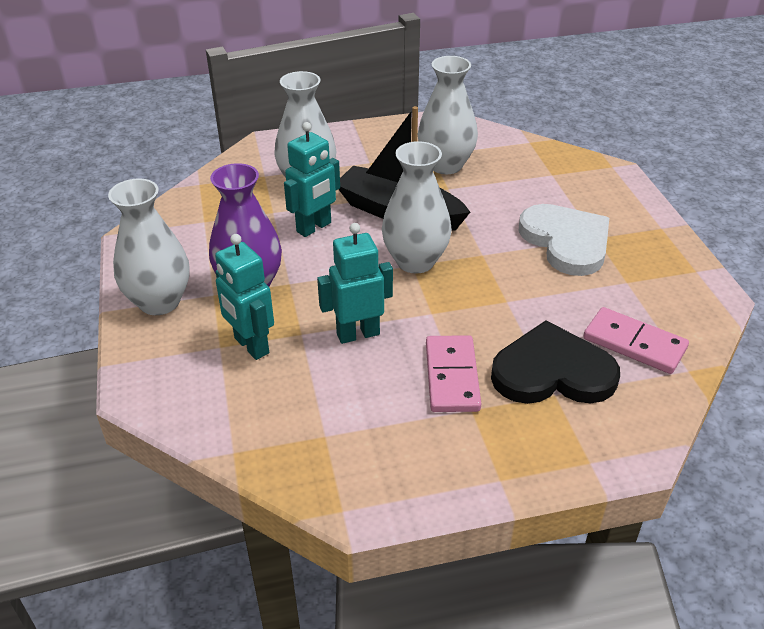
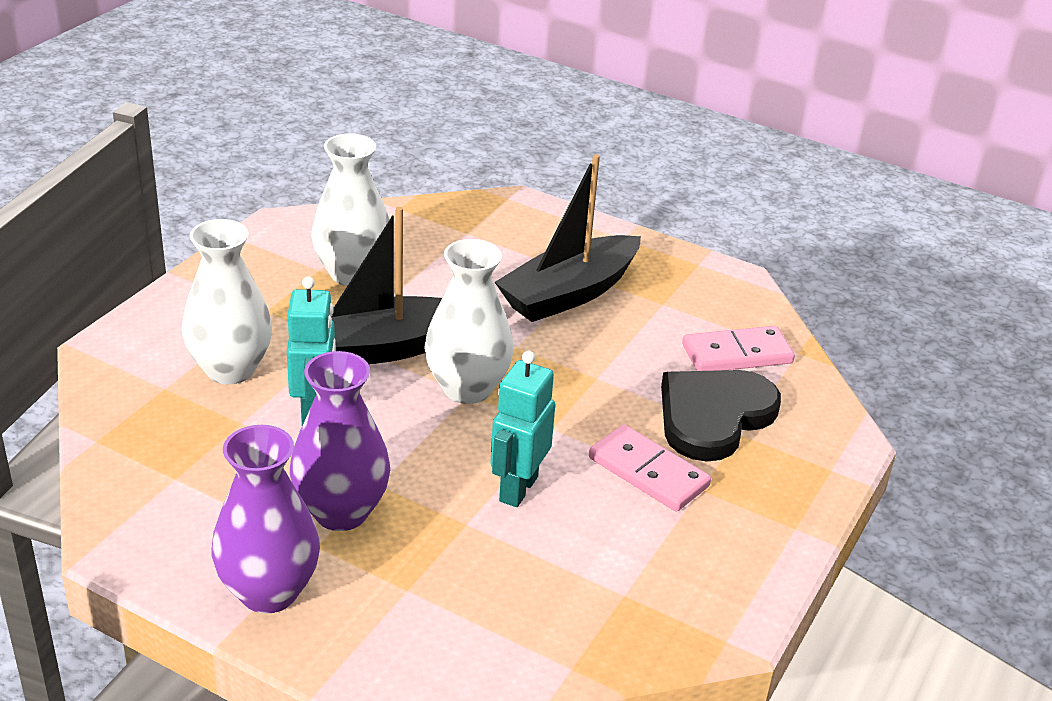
camera: 50 degrees left, 5 degrees down
(159, 302) = (269, 592): white vase -> purple vase
(251, 346) = (437, 567): turquoise robot -> none
(566, 242) = (569, 293): white heart -> black boat

